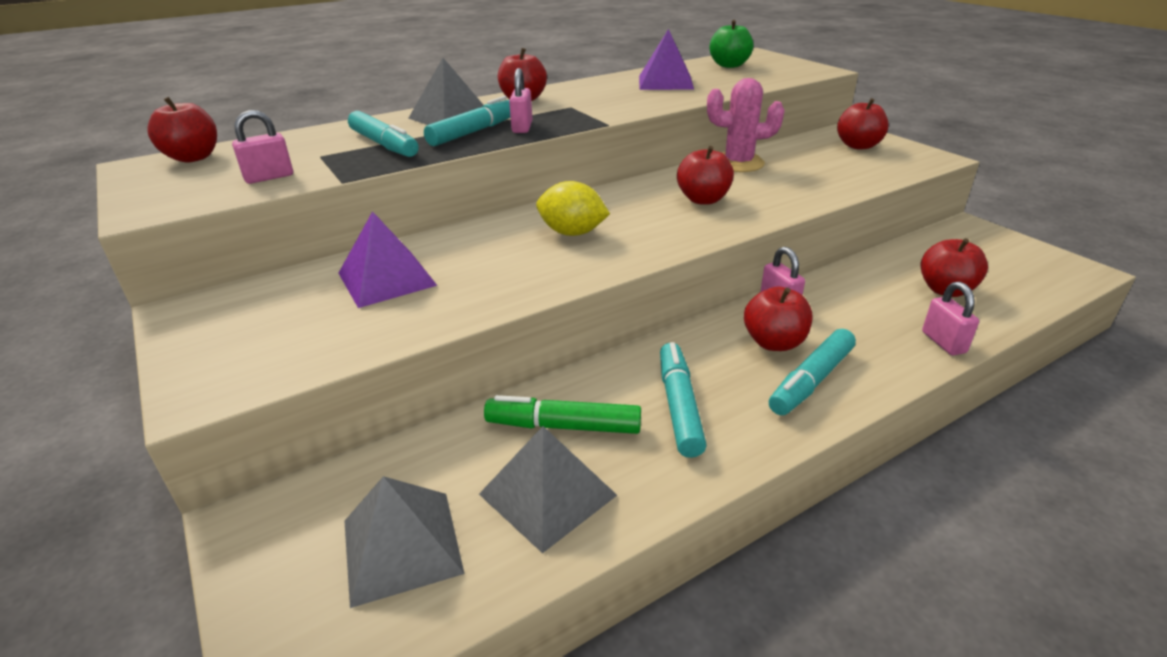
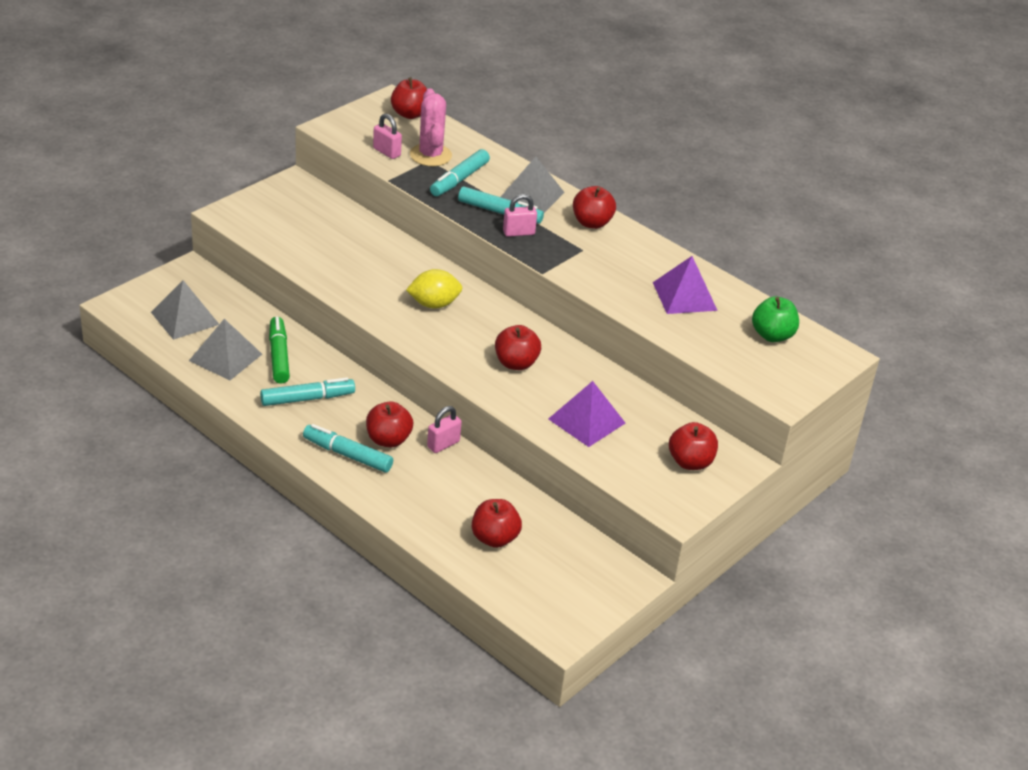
camera: 70 degrees right, 5 degrees up
(387, 279) = (347, 240): purple pyramid -> purple pyramid (587, 421)
(572, 233) = (434, 304): yellow lemon -> yellow lemon turned 75 degrees clockwise
(738, 163) = (607, 383): pink cactus -> pink cactus (430, 155)
(943, 342) = (412, 524): pink padlock -> none

